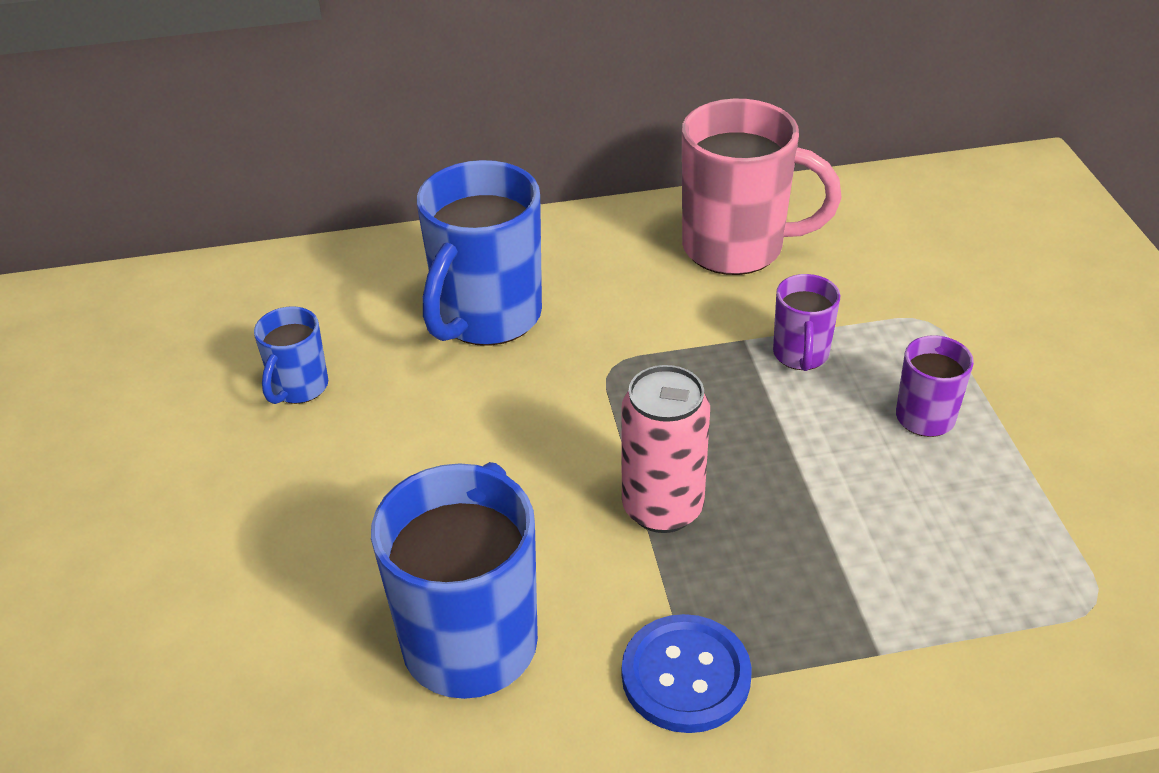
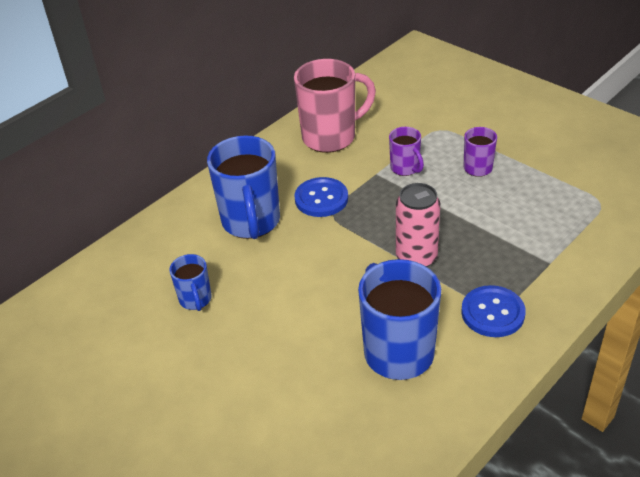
camera: 35 degrees left, 0 degrees up
(620, 335) = (321, 199): none -> blue button

